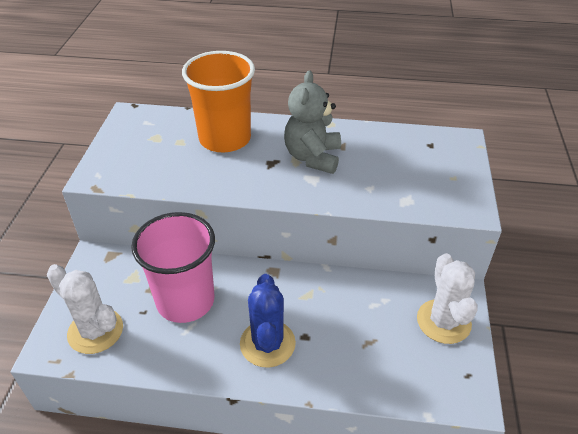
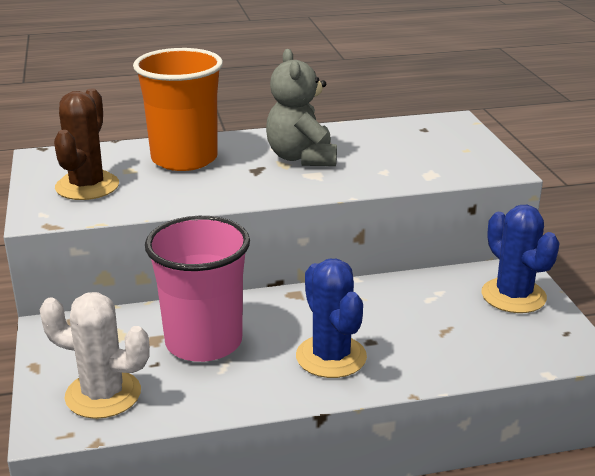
camera: 20 degrees left, 15 degrees down
(142, 153) = (87, 186): none -> brown cactus
(443, 321) = (513, 296): white cactus -> blue cactus

